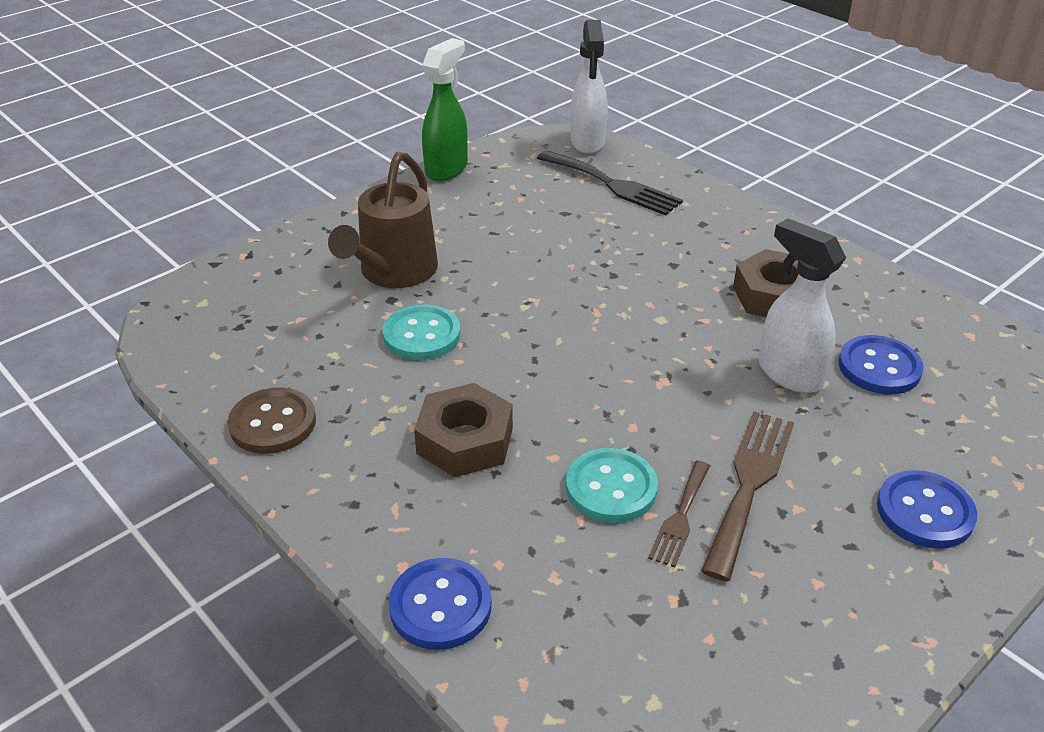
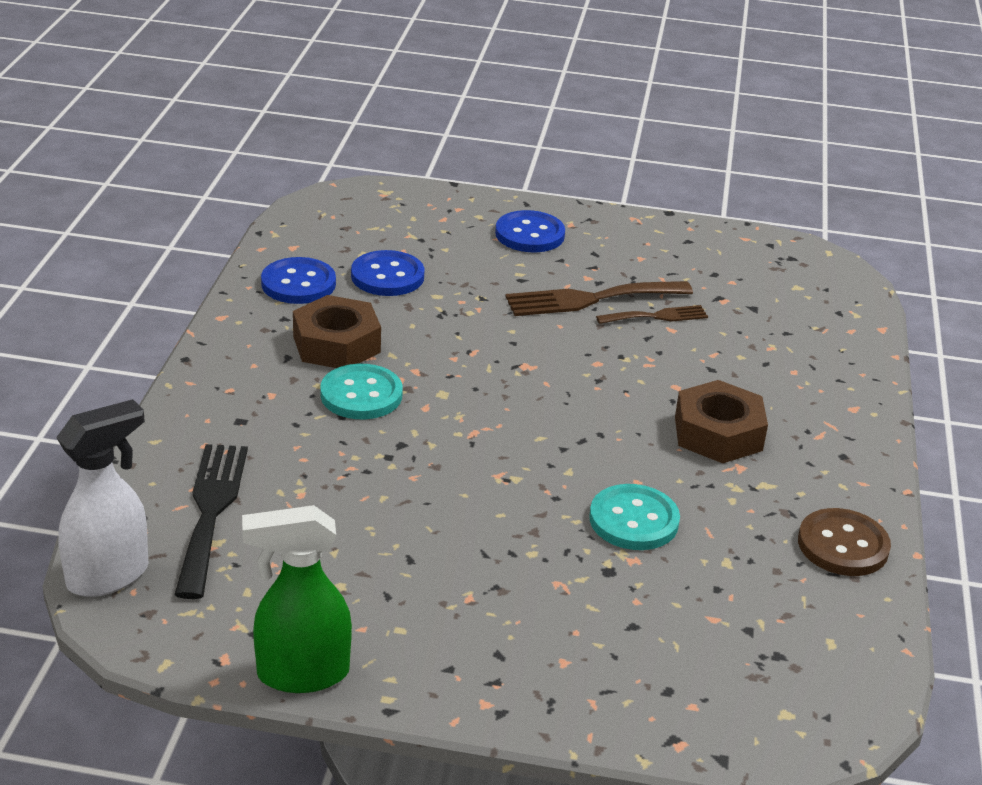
camera: 130 degrees left, 5 degrees down
(393, 273) = (567, 593): brown watering can -> none
(440, 606) = (854, 379): blue button -> blue button (298, 283)
(611, 488) = (670, 351): turquoise button -> turquoise button (361, 395)
(789, 374) = (444, 312): white spray bottle -> none

